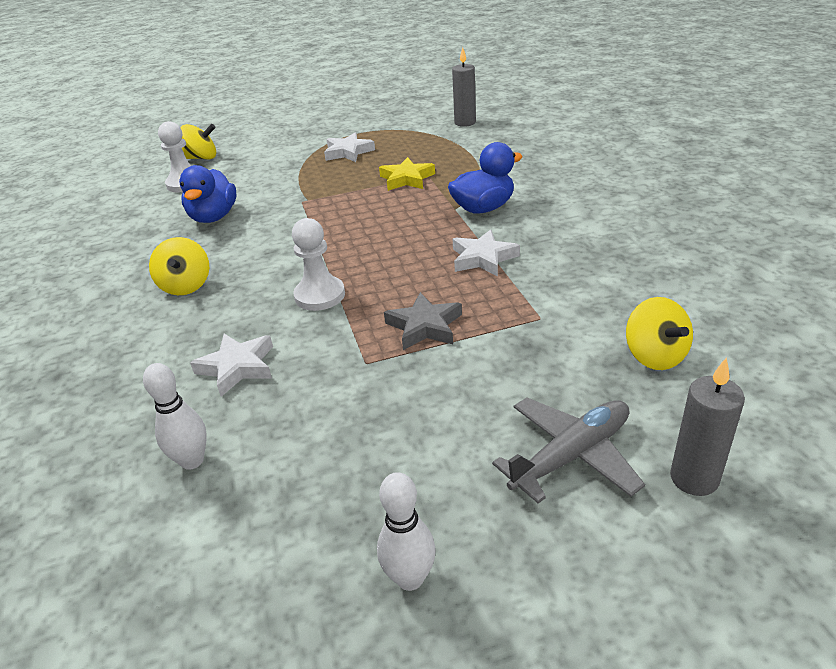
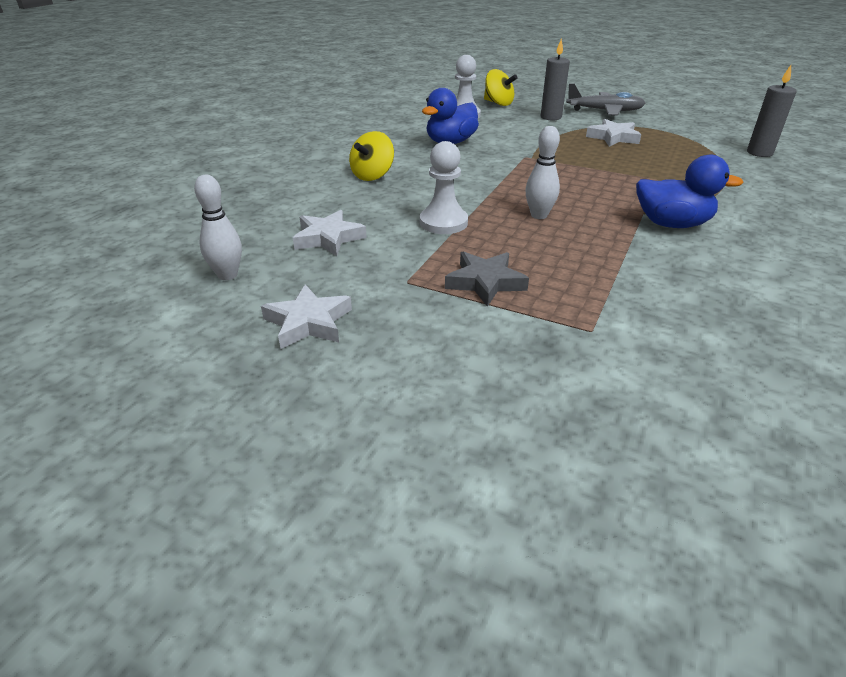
camera: 40 degrees right, 0 degrees up
(406, 179) = (634, 174): yellow star -> none
(410, 578) = (224, 431): white bowling pin -> white bowling pin (539, 215)
(483, 258) = (611, 260): white star -> white star (308, 322)
(572, 455) = (453, 445): grey plane -> grey plane (605, 111)
(655, 356) = (658, 426): yellow spinning top -> none
(694, 478) = (532, 547): grey candle -> grey candle (551, 117)

